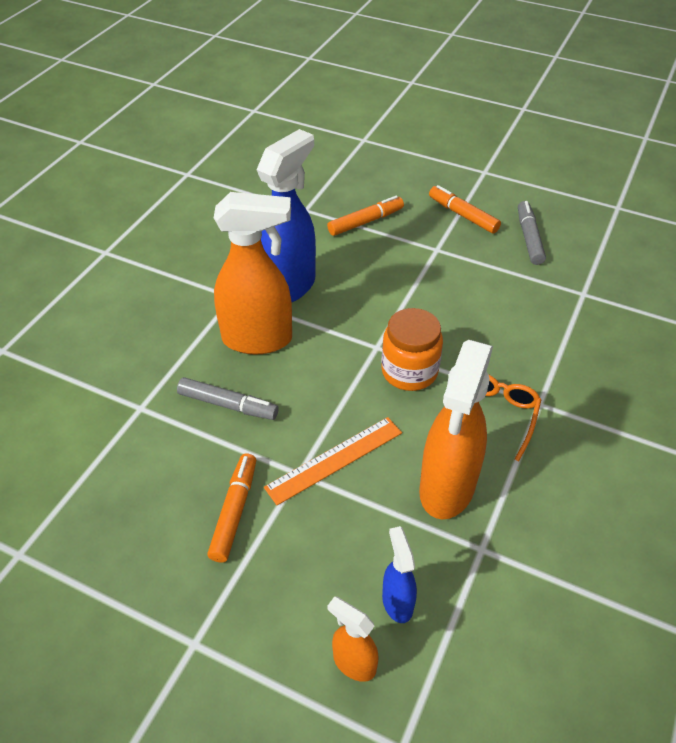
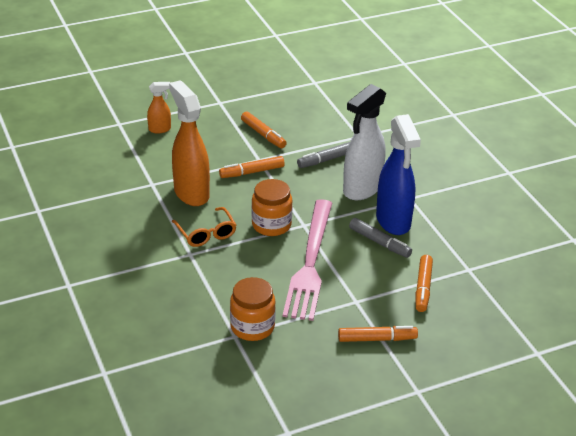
camera: 130 degrees right, 10 degrees down
(258, 339) = (362, 189): orange spray bottle -> white spray bottle
(334, 459) = (252, 172): orange ruler -> orange marker
(397, 602) = (165, 151): blue spray bottle -> none
(427, 305) = (310, 263): none -> pink fork
(529, 238) = (314, 353): grey marker -> grey marker (379, 242)
(558, 289) = (252, 327): none -> orange jar

